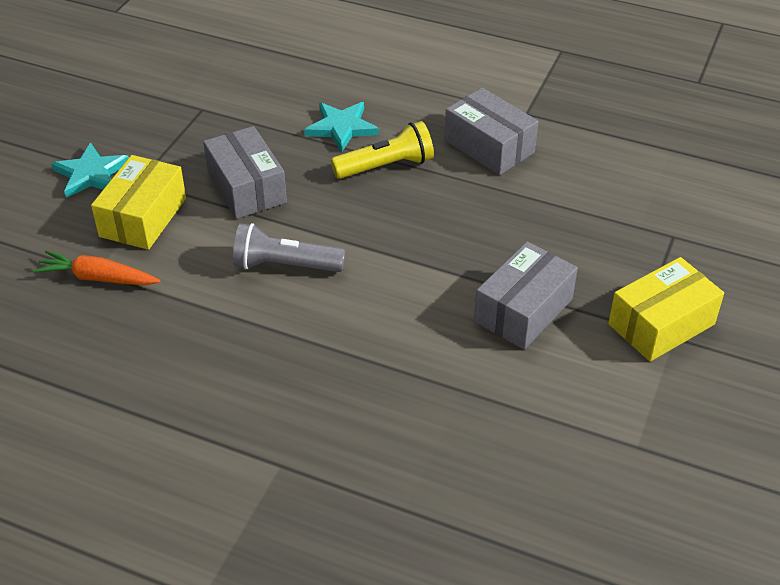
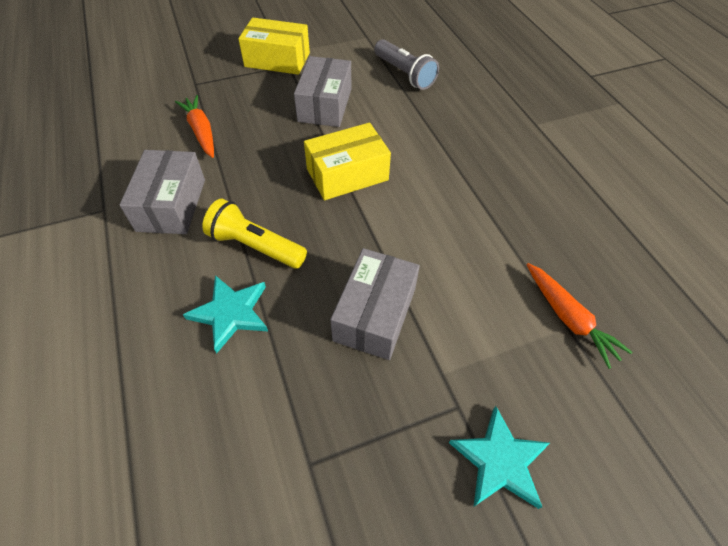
camera: 135 degrees left, 10 degrees up
(143, 217) = (488, 354): yellow box -> yellow box (347, 174)
(284, 265) = (420, 223): grey flashlight -> grey flashlight (405, 74)
(523, 310) = (325, 105): grey box -> grey box turned 75 degrees counterclockwise
(576, 203) = (201, 131): none -> orange carrot

